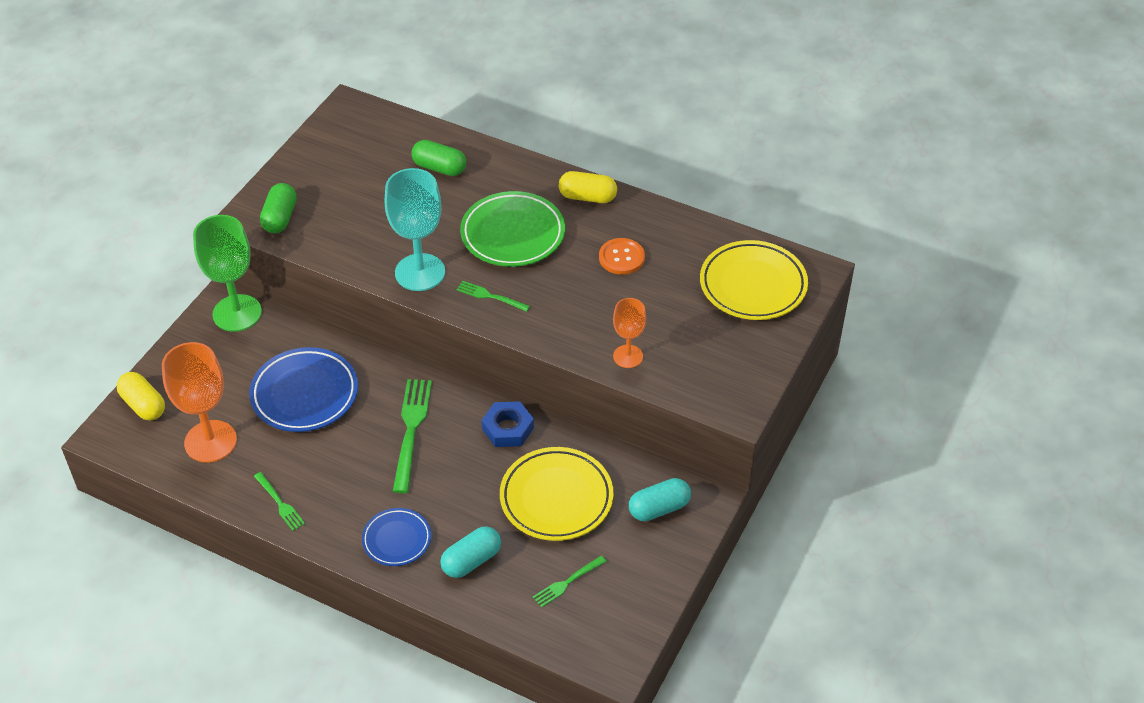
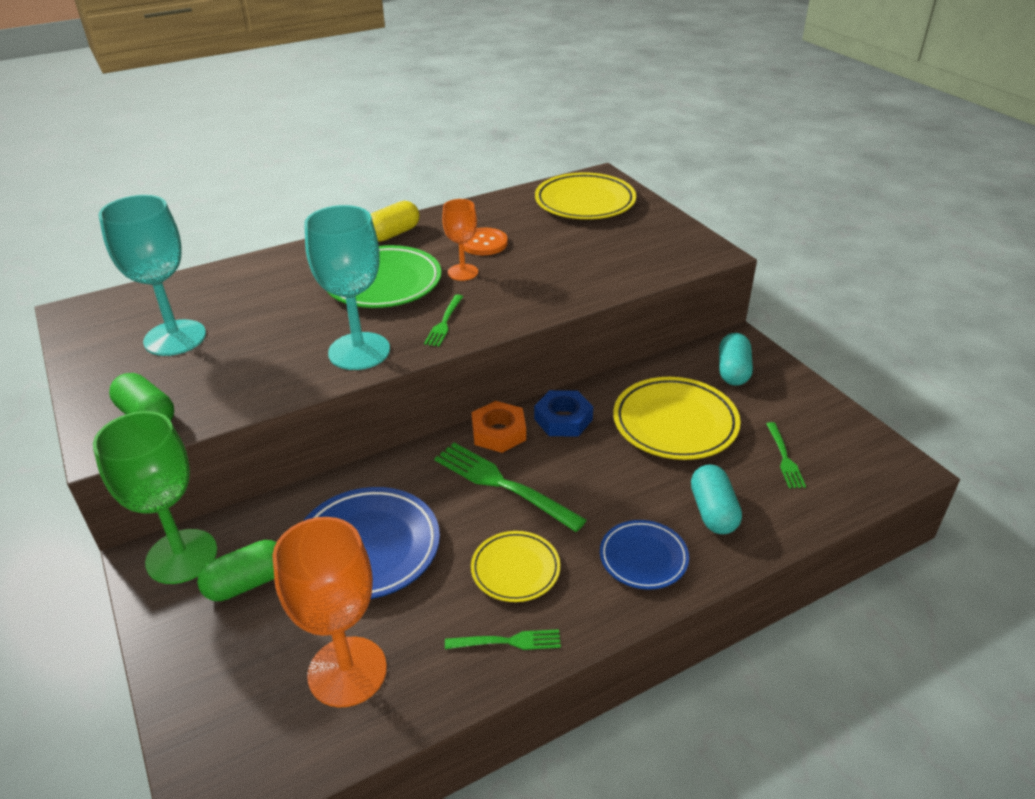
camera: 55 degrees left, 10 degrees down
(143, 405) = (210, 722): yellow capsule -> none
(339, 477) = (515, 569): none -> yellow plate
(361, 174) = (175, 338): none -> turquoise goblet
(439, 168) = (243, 291): green capsule -> green capsule (247, 583)
(463, 399) = (499, 432): none -> orange nut
(490, 296) = (444, 322): green fork -> green fork turned 45 degrees counterclockwise
(628, 356) = (601, 280): orange goblet -> orange goblet (463, 272)

